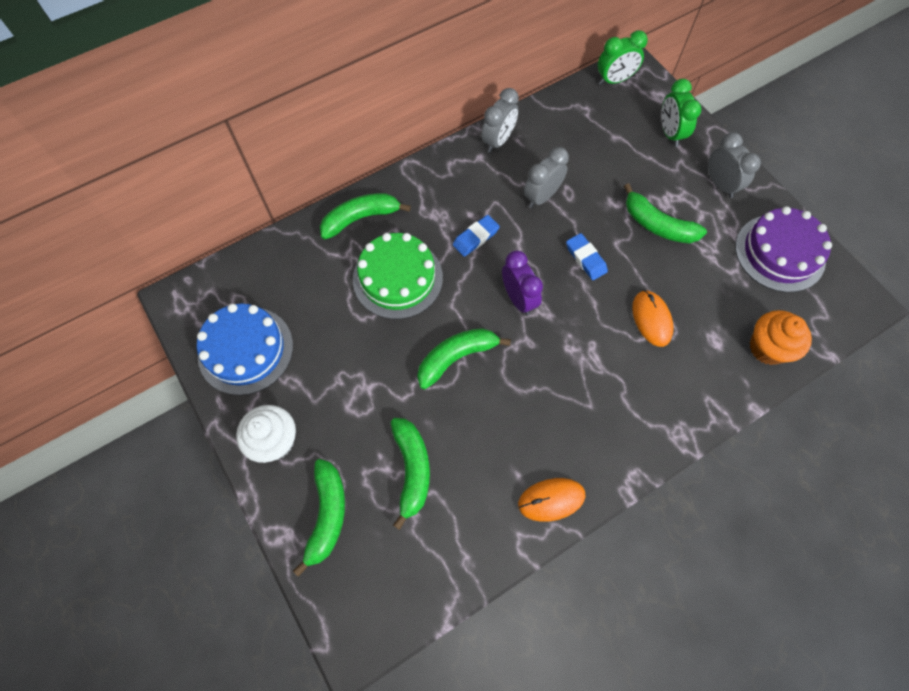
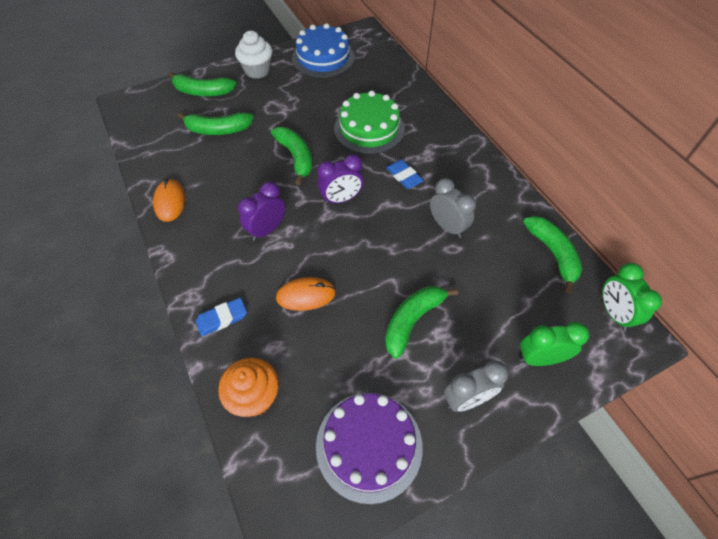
camera: 95 degrees right, 10 degrees down
(361, 218) = (425, 110): green banana -> green banana (553, 254)
(498, 141) = (512, 200): grey clock -> none
(575, 372) = (267, 230): none -> purple clock
(585, 258) = (377, 252): blue eraser -> blue eraser (222, 318)

